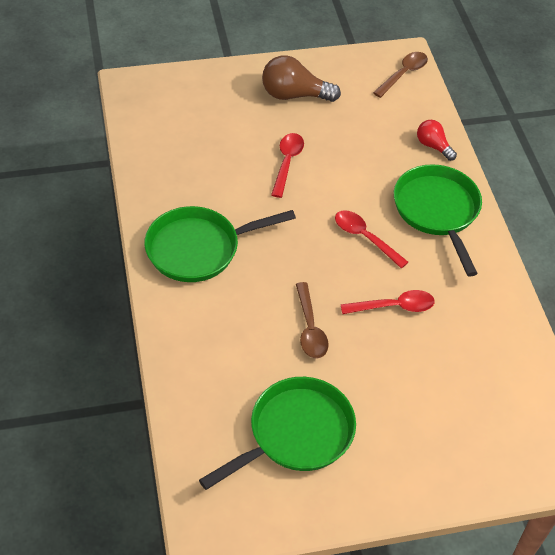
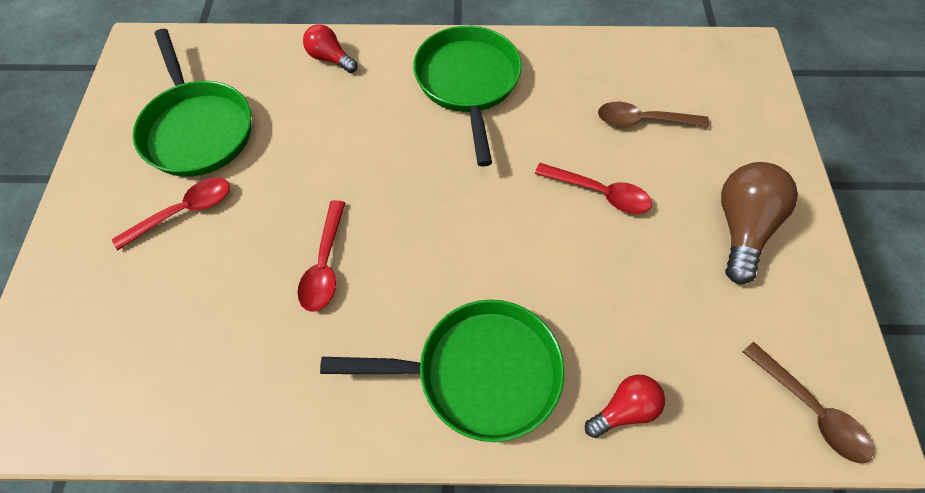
camera: 105 degrees right, 10 degrees up
(189, 353) = (330, 58): none -> red light bulb
(310, 328) = (323, 167): brown spoon -> brown spoon (642, 121)
(364, 238) = (448, 258): red spoon -> red spoon (184, 211)

